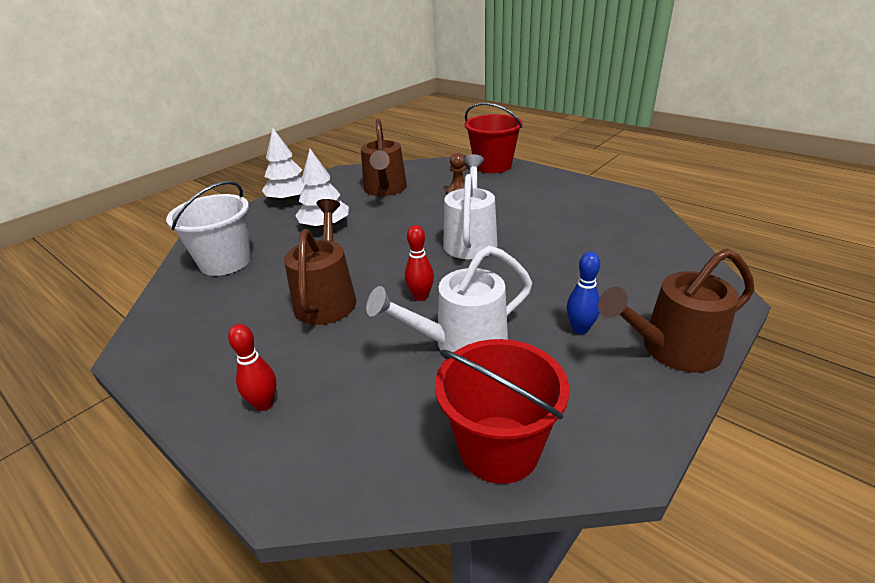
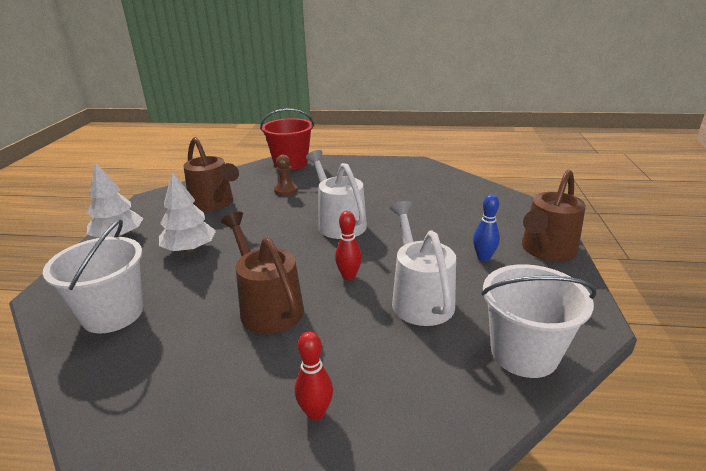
camera: 35 degrees left, 5 degrees down
(460, 344) = (419, 298): white watering can -> white watering can turned 135 degrees clockwise
(499, 448) = (524, 353): red bucket -> white bucket

